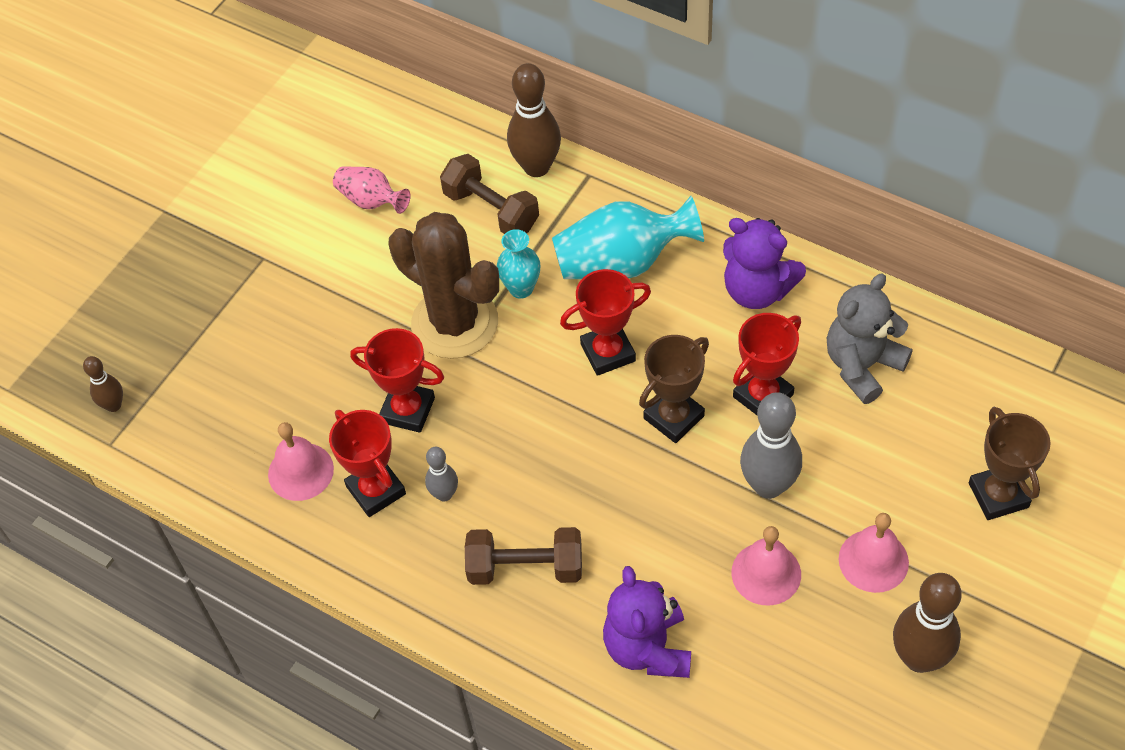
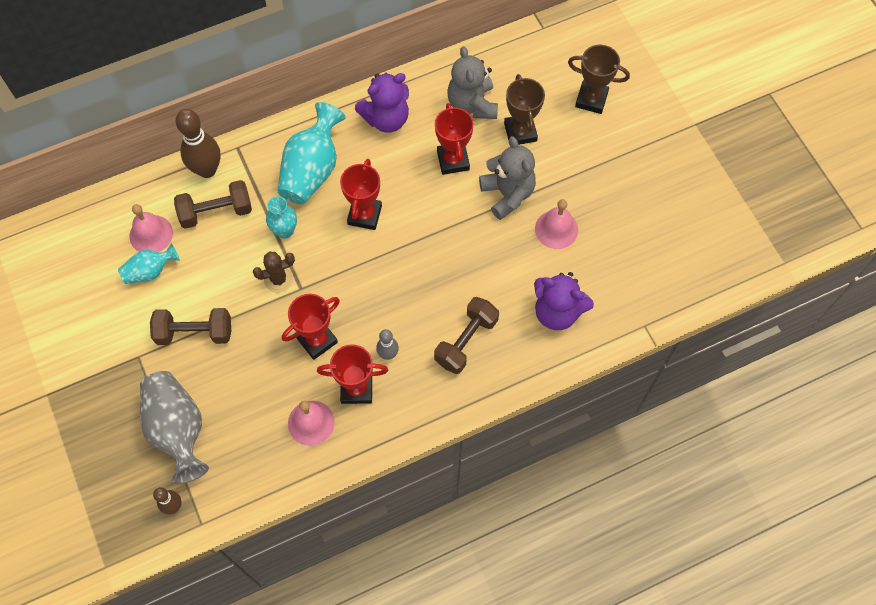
camera: 60 degrees left, 10 degrees up
(204, 350) = (178, 429): none -> grey vase
(329, 289) = (194, 332): none -> brown dumbbell
(371, 201) = (150, 271): pink vase -> turquoise vase
(455, 323) = (278, 279): brown cactus -> brown cactus, size x0.48
(673, 417) = (431, 210): brown trophy -> brown trophy (520, 132)
(768, 485) = (507, 194): grey bowling pin -> grey teddy bear
(873, 560) = (585, 177): pink bell -> pink bell (151, 234)
(919, 658) = (651, 194): brown bowling pin -> none

